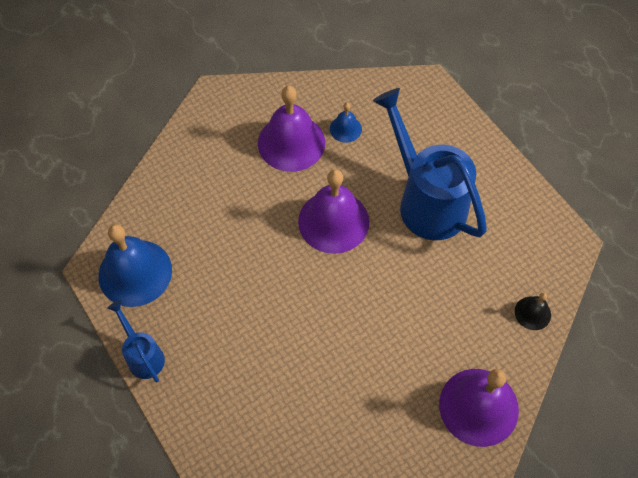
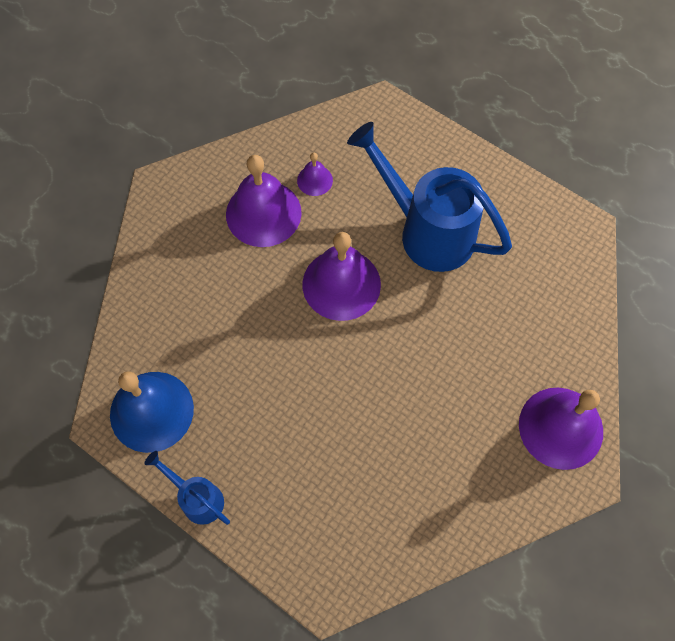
camera: 20 degrees left, 5 degrees up
(345, 129) = (315, 180): blue bell -> purple bell
(532, 313) = (576, 313): black bell -> none

